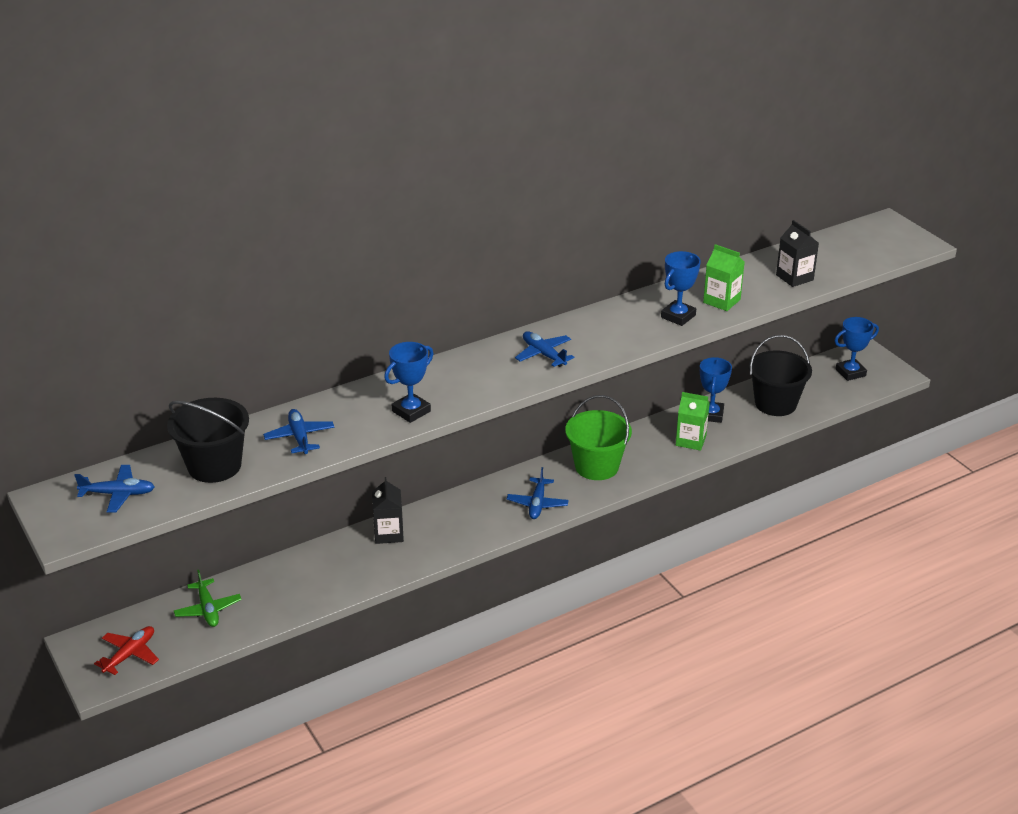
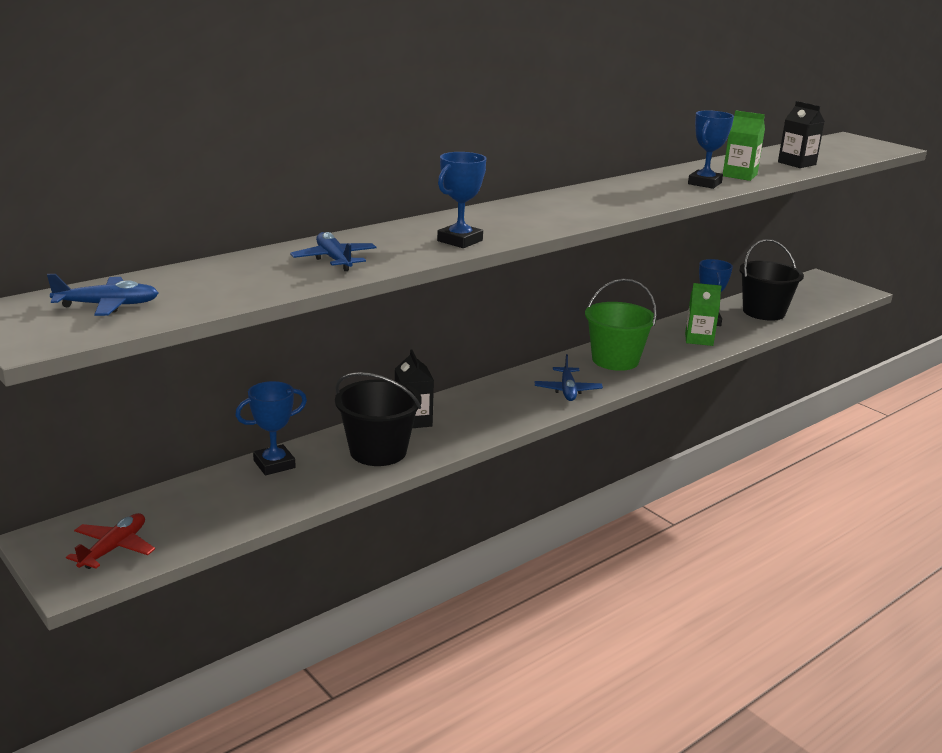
camera: 10 degrees left, 10 degrees down
(208, 609) = (211, 497): green plane -> none
(214, 466) = (233, 281): black bucket -> black bucket (378, 451)
(543, 354) = (584, 205): blue plane -> none
(850, 372) = (818, 291): blue trophy -> blue trophy (274, 464)

